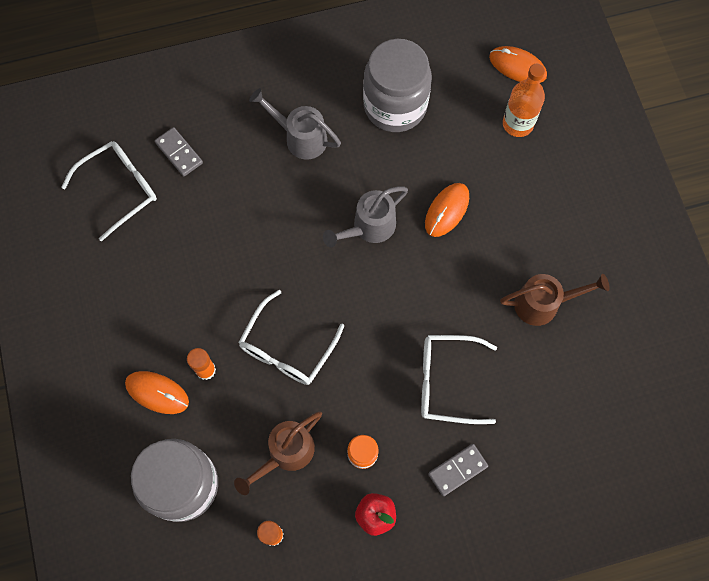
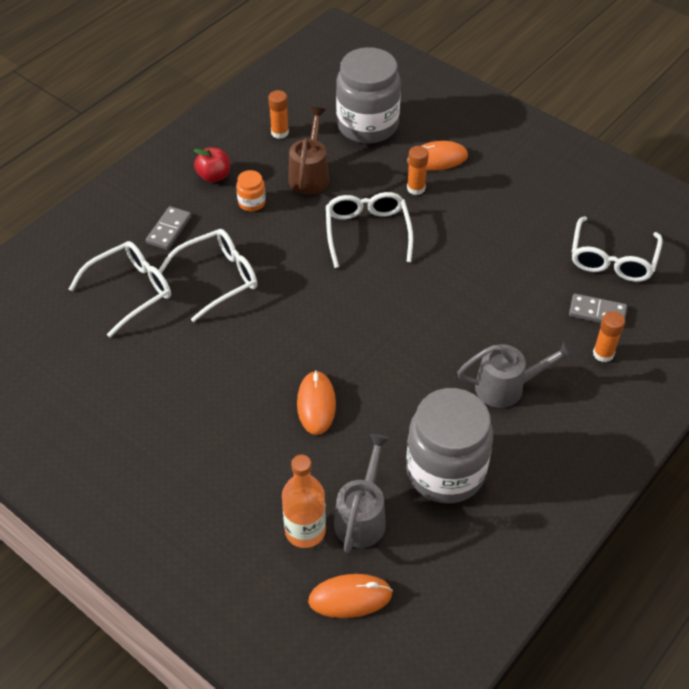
camera: 145 degrees right, 20 degrees down
(209, 119) = (603, 354): none -> orange glue stick
(369, 227) = (376, 350): grey watering can -> grey watering can (362, 516)
(529, 417) = (131, 291): none -> white glasses
(543, 304) = (170, 378): brown watering can -> none

